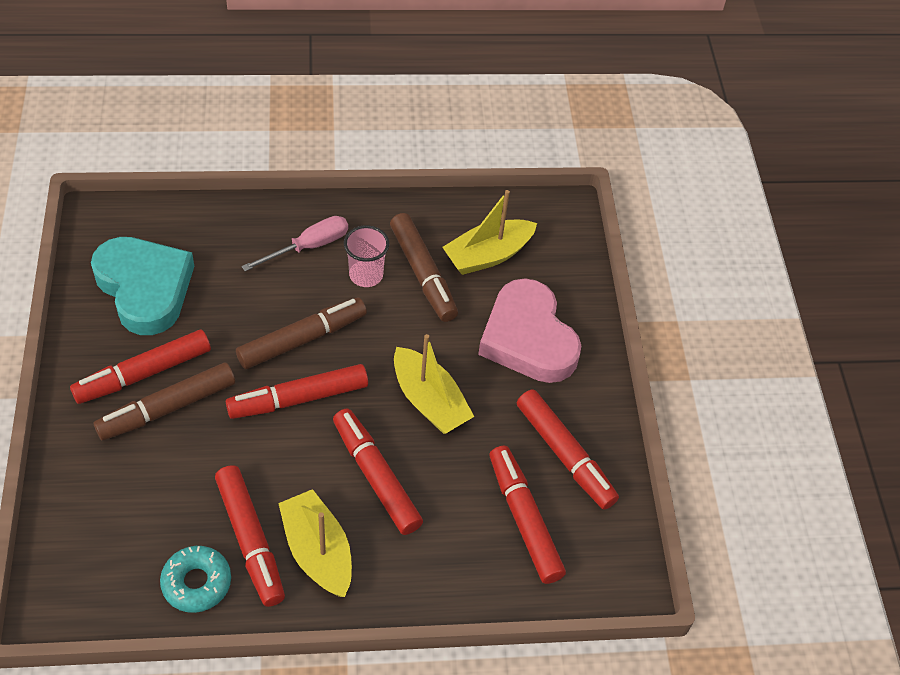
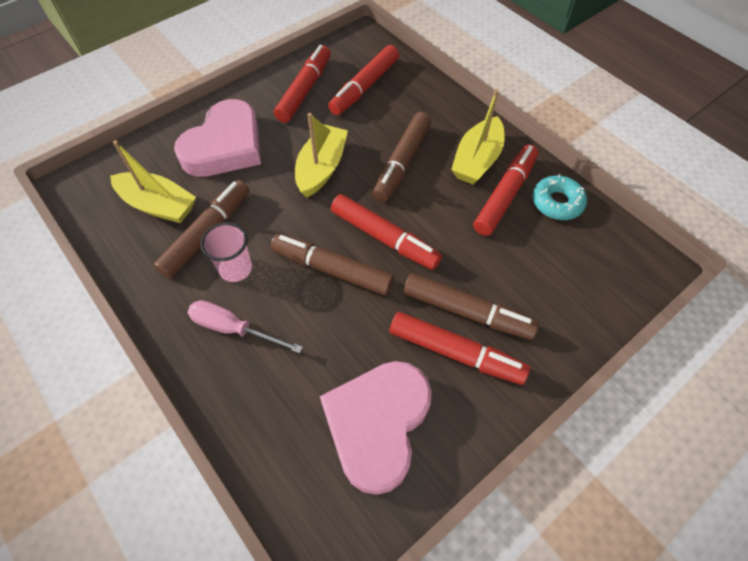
camera: 120 degrees left, 5 degrees up
(145, 288) = (377, 425): turquoise heart -> pink heart
(376, 476) = (402, 163): red marker -> brown marker

